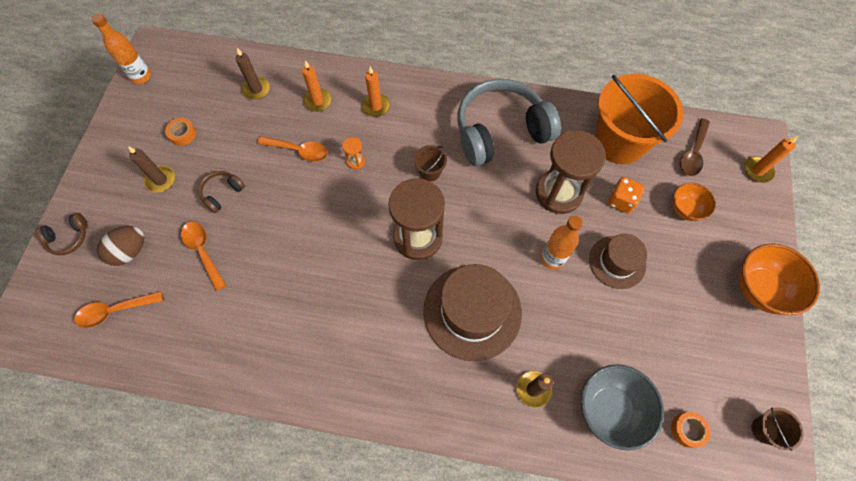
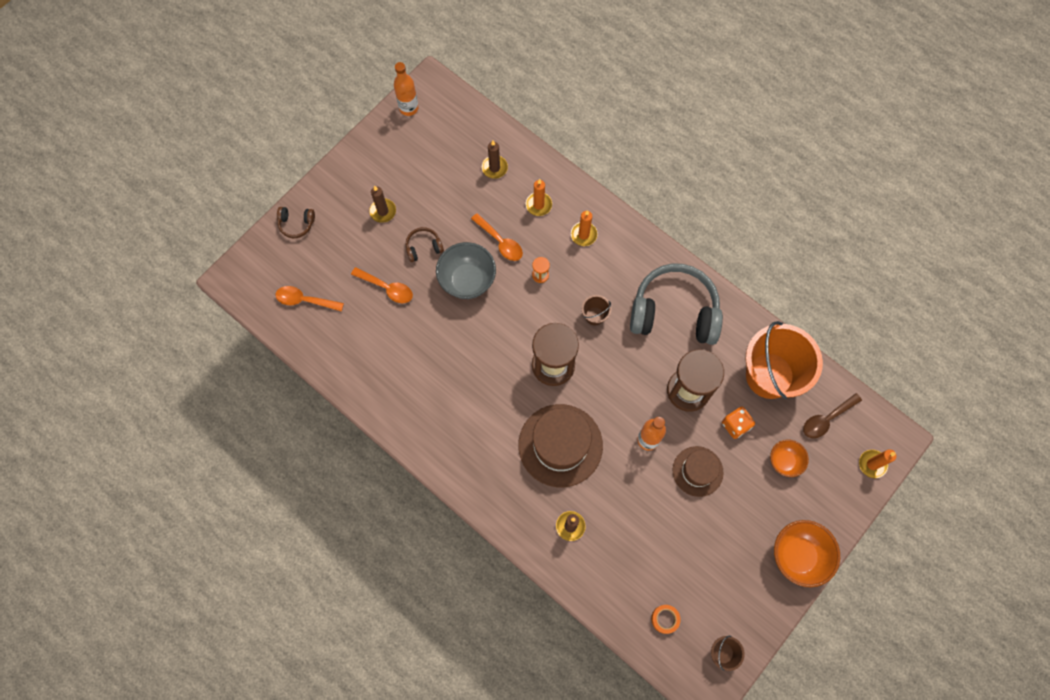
camera: 30 degrees right, 5 degrees up
(130, 251) = (335, 259): brown egg -> none
(182, 134) = (417, 179): orange tape -> none
(203, 251) = (387, 288): orange spoon -> orange spoon turned 120 degrees clockwise
(609, 409) = (617, 572): grey bowl -> grey bowl (467, 280)

